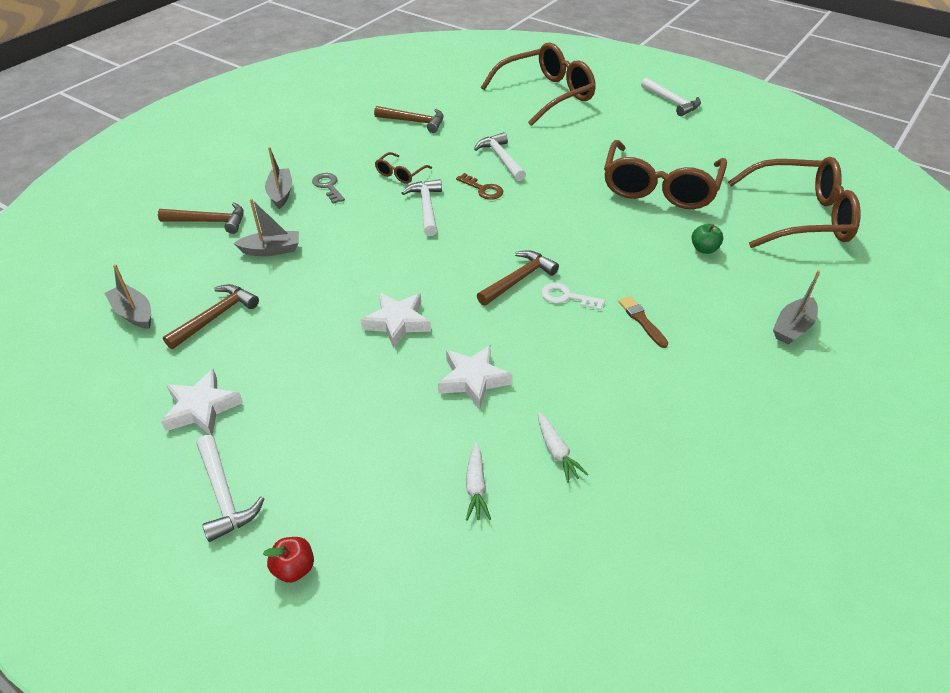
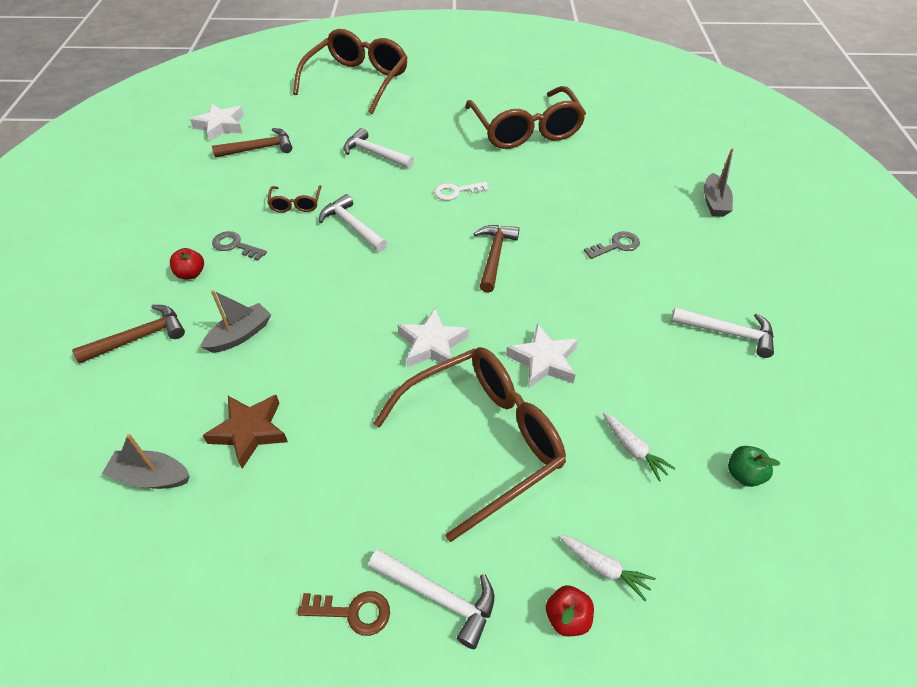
camera: 35 degrees left, 5 degrees up
(202, 408) = (330, 529): white star -> white star (221, 126)
(215, 317) = (250, 431): brown hammer -> brown star
(281, 193) = (191, 274): grey boat -> red apple
(483, 189) = (386, 188): brown key -> brown key (352, 612)
(557, 452) = (661, 384): white carrot -> white carrot (604, 568)
(567, 297) = (545, 253): white key -> white key (456, 191)
(642, 320) = (616, 246): brown brush -> grey key
(671, 102) = (466, 53): white hammer -> white hammer (728, 333)
(704, 249) = (603, 167): green apple -> green apple (743, 474)
(800, 217) = (641, 114): brown glasses -> brown glasses (483, 439)

